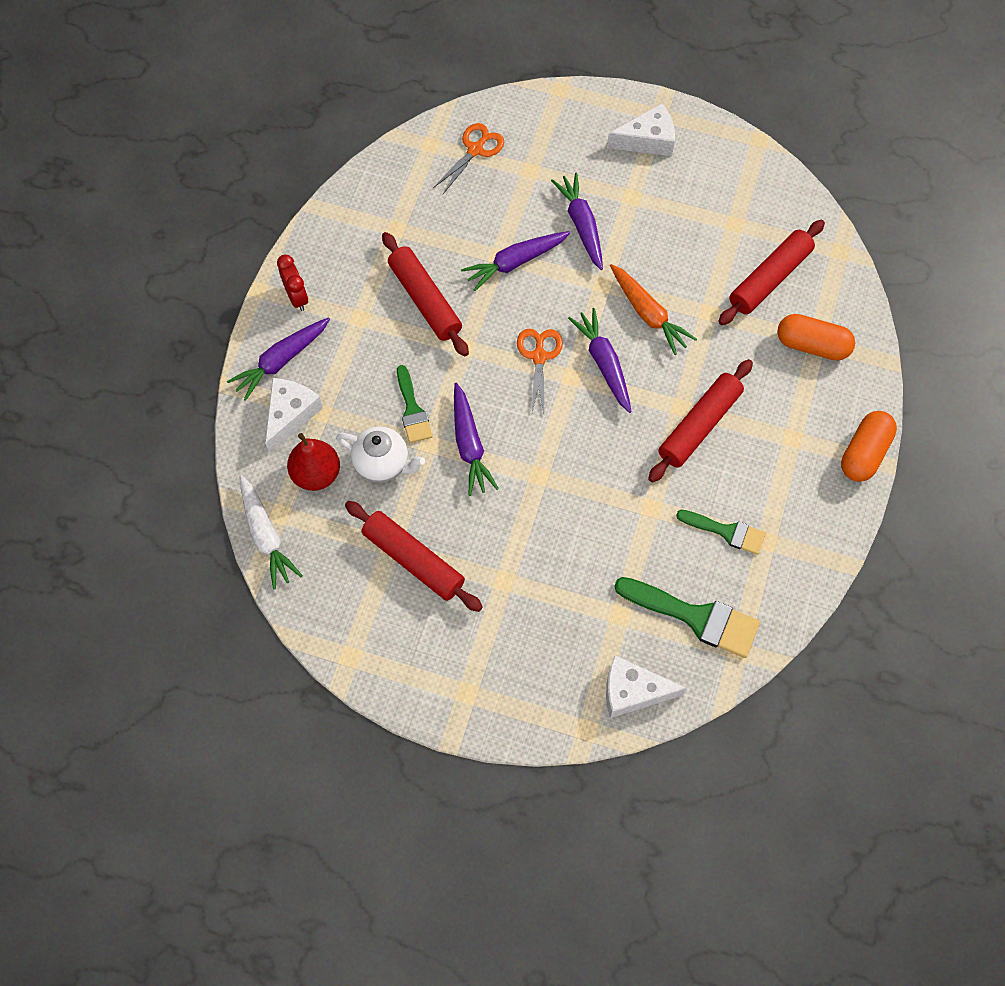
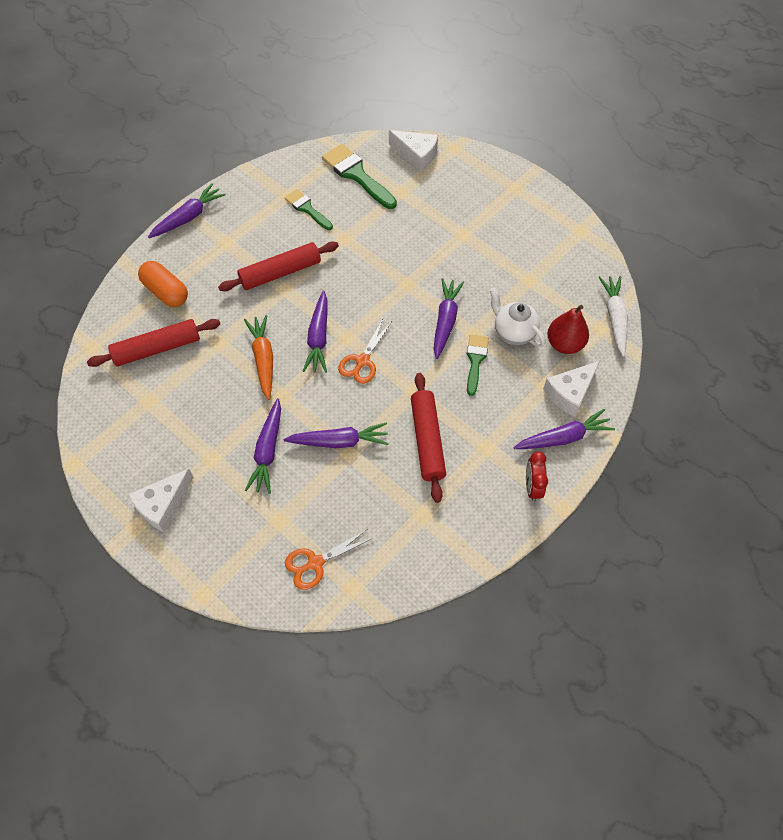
camera: 155 degrees left, 5 degrees down
(413, 560) = (517, 267): red rolling pin -> none
(647, 140) = (163, 505): white cheese -> white cheese turned 60 degrees counterclockwise
(864, 453) = (188, 217): orange capsule -> purple carrot

